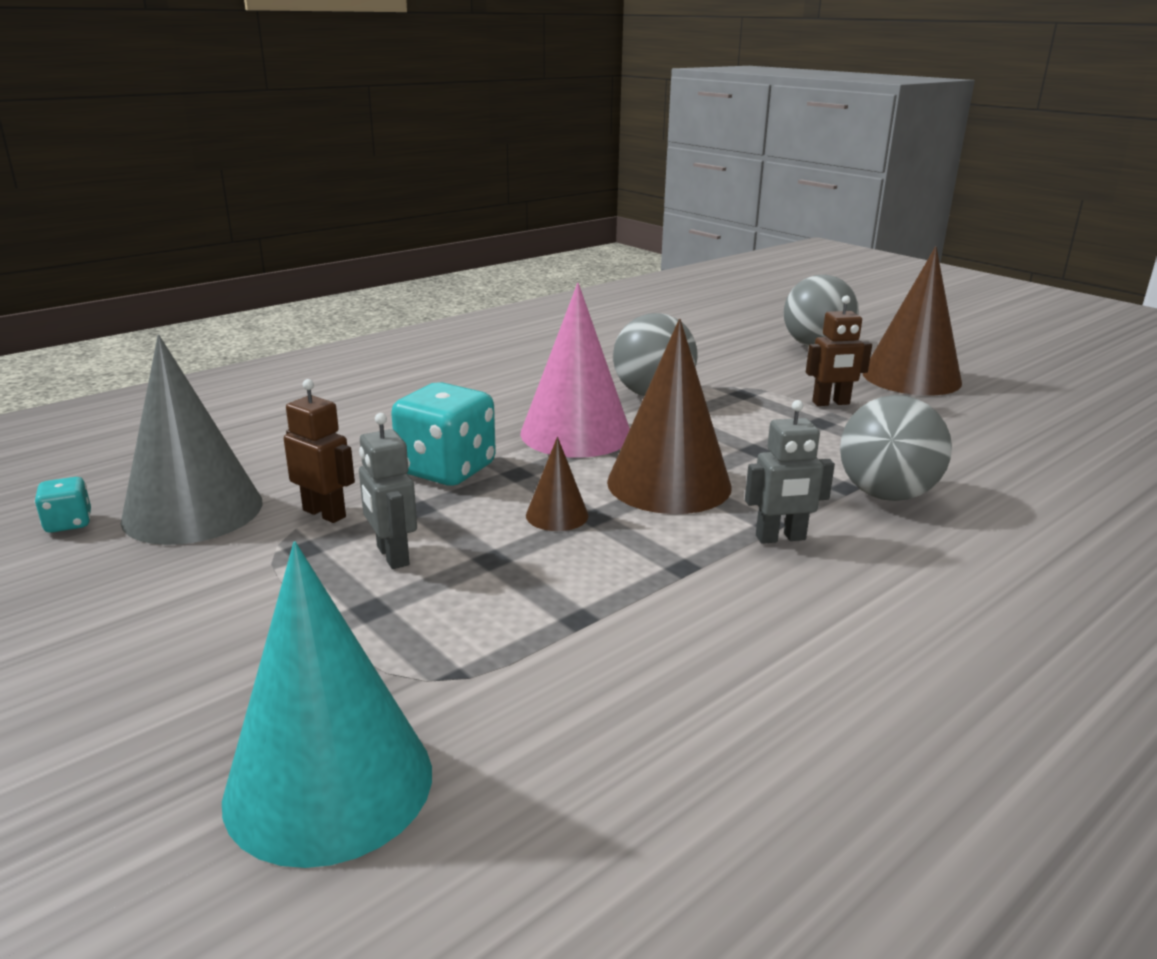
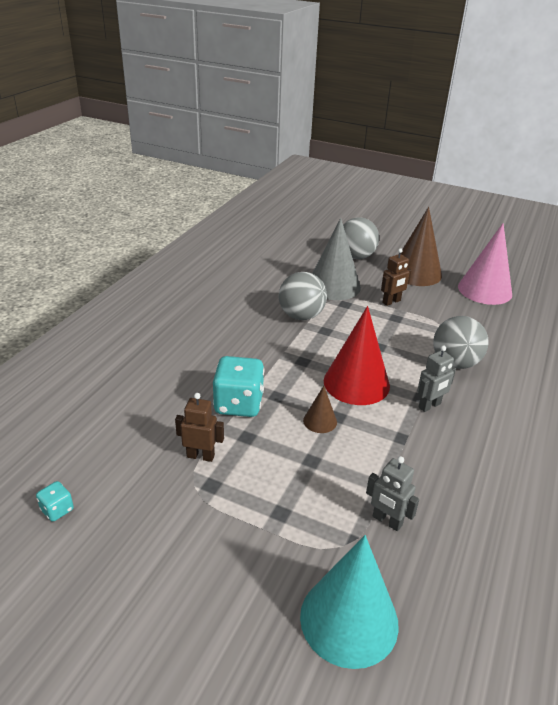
camera: 25 degrees left, 10 degrees up
(193, 510) = (123, 477): grey cone -> grey cone (333, 286)
(392, 556) = (262, 475): grey robot -> grey robot (387, 521)
(576, 433) = (284, 357): pink cone -> pink cone (484, 290)
(669, 484) = (356, 383): brown cone -> red cone

